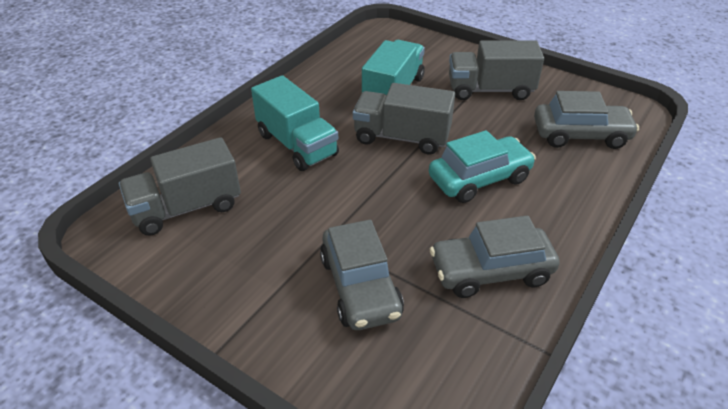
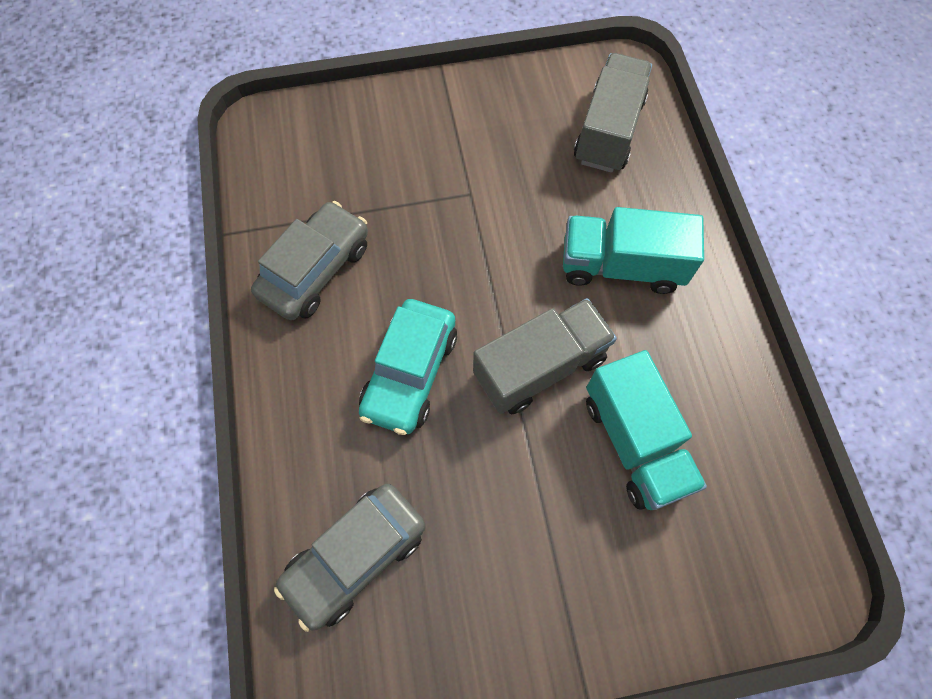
camera: 135 degrees right, 25 degrees up
(360, 287) = (401, 177): grey car -> none
(490, 90) = (531, 560): grey truck -> none

